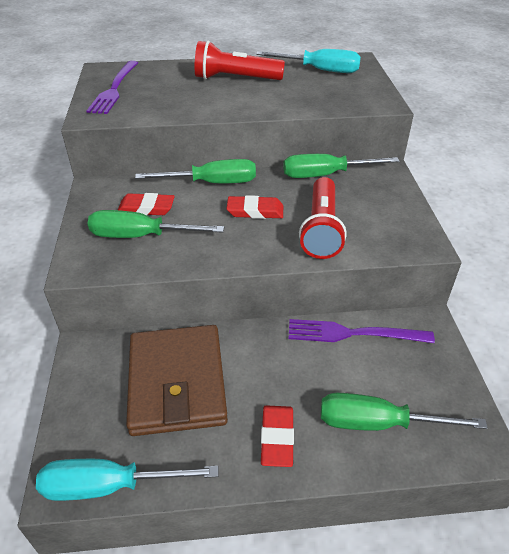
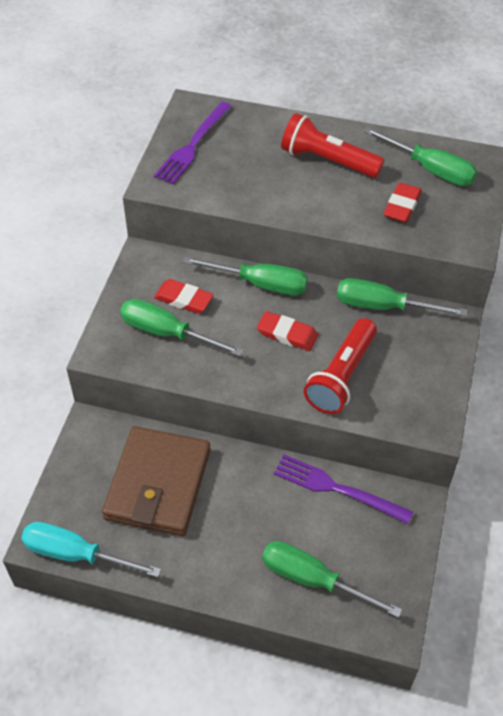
camera: 20 degrees right, 10 degrees up
(277, 438) = (221, 562): red eraser -> red eraser (401, 206)
(320, 70) = (430, 169): turquoise screwdriver -> green screwdriver

